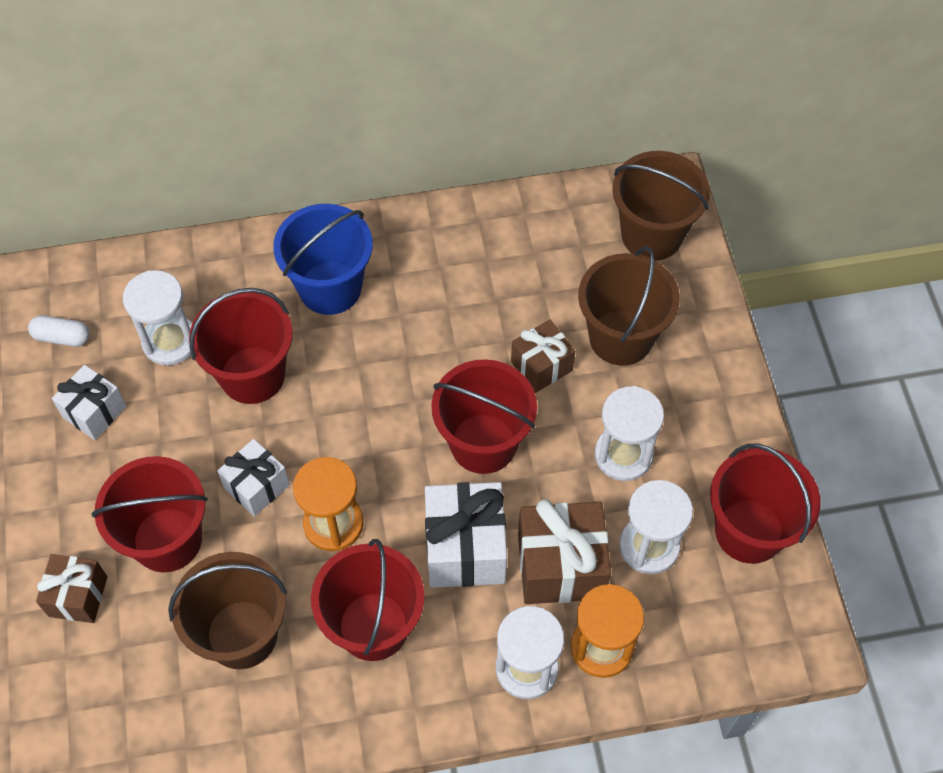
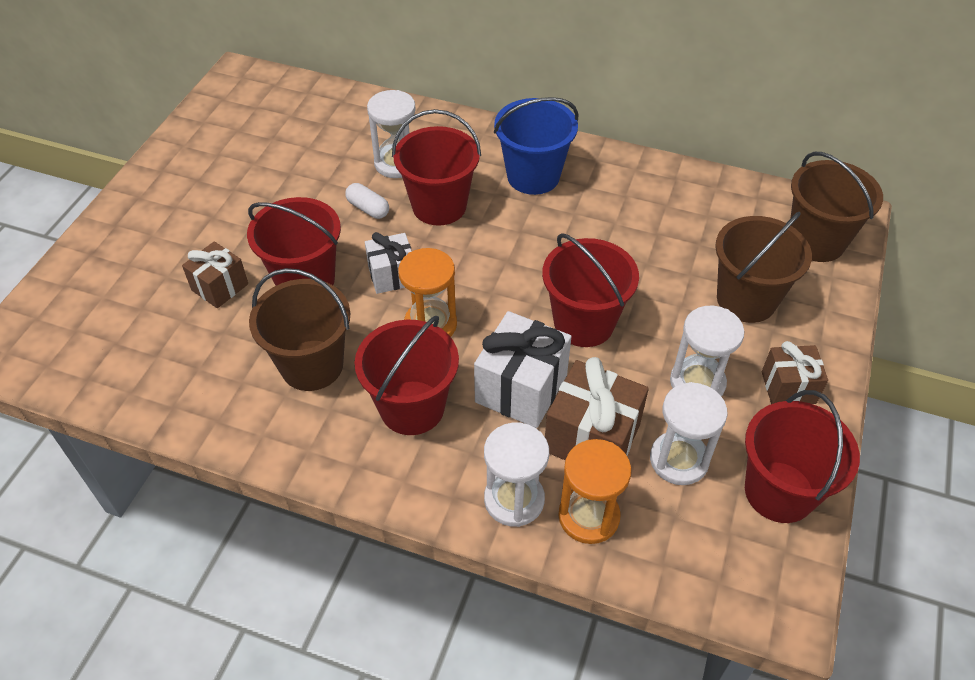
camera: 30 degrees right, 10 degrees down
(62, 337) = (327, 132): white capsule -> white capsule (368, 208)
(94, 412) = (315, 183): white gift -> none
(541, 366) = (666, 291): brown gift -> brown gift (788, 387)

